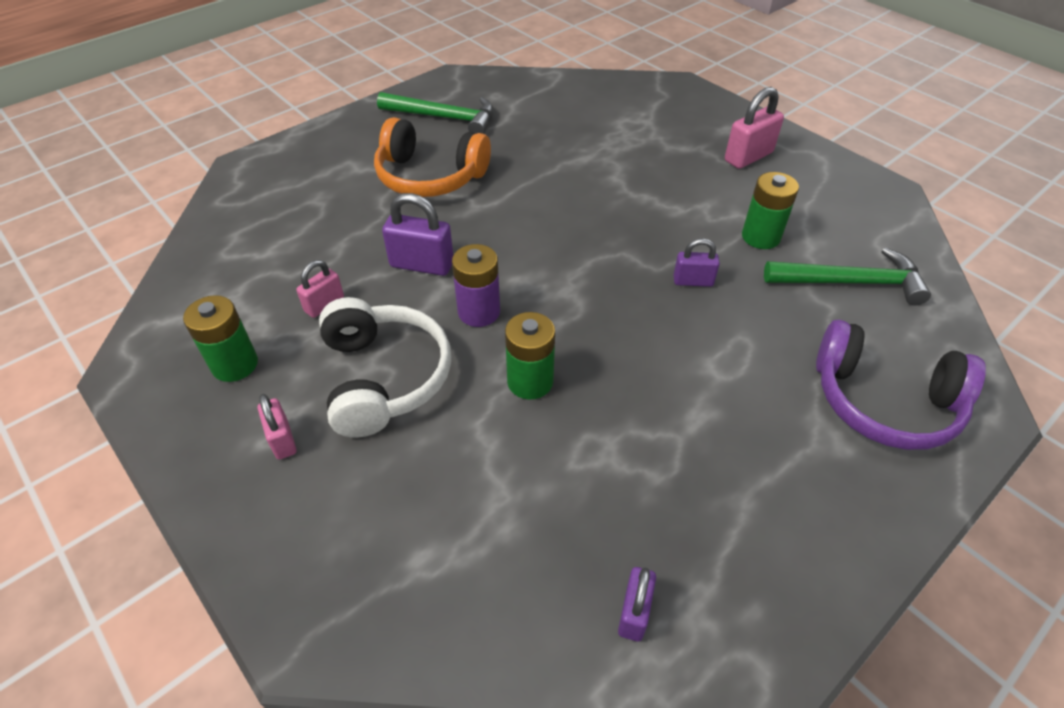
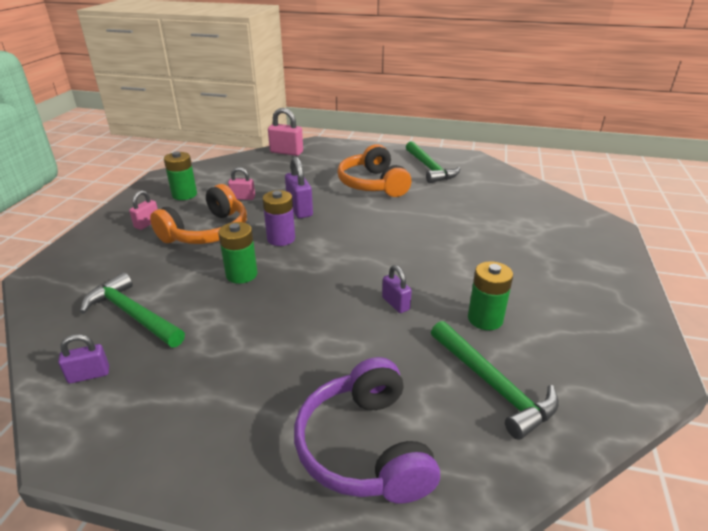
camera: 55 degrees right, 15 degrees down
(384, 377) = (207, 232): white headphones -> orange headphones
(530, 528) = (132, 314): none -> green hammer
(748, 157) = (574, 283): pink padlock -> pink padlock (286, 152)

